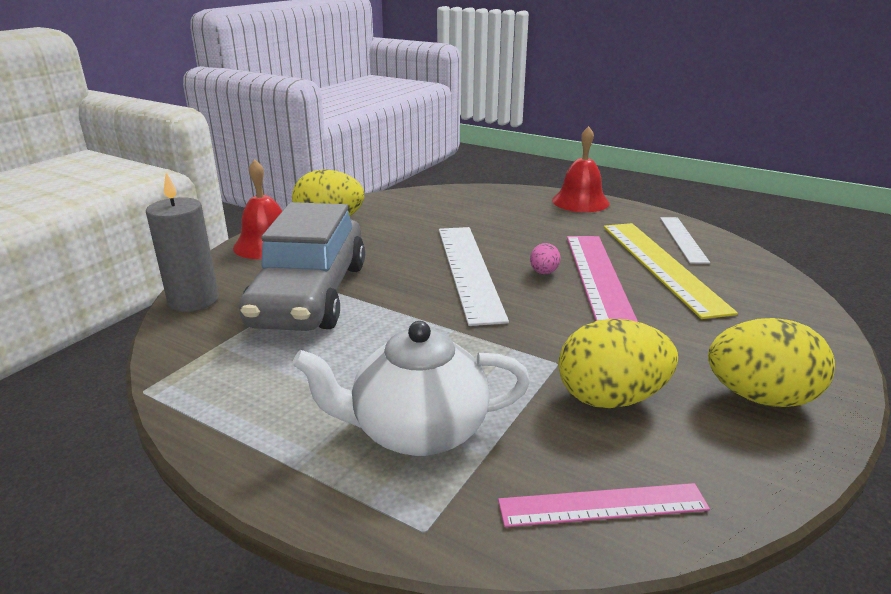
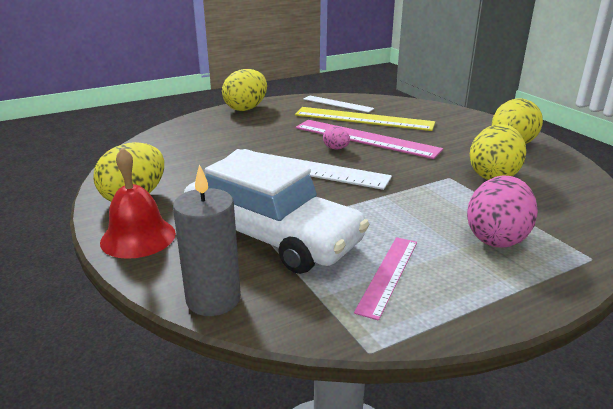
camera: 60 degrees left, 0 degrees up
(309, 294) = (272, 236): grey car -> white car
(417, 431) = (496, 237): white teapot -> pink egg
(580, 201) = (246, 108): red bell -> yellow egg
(602, 505) = (582, 205): pink ruler -> pink ruler (388, 275)

